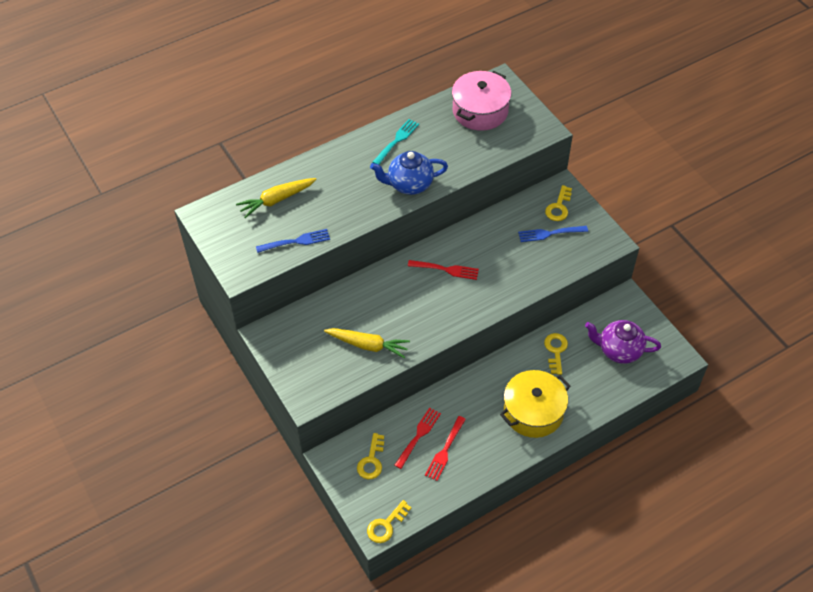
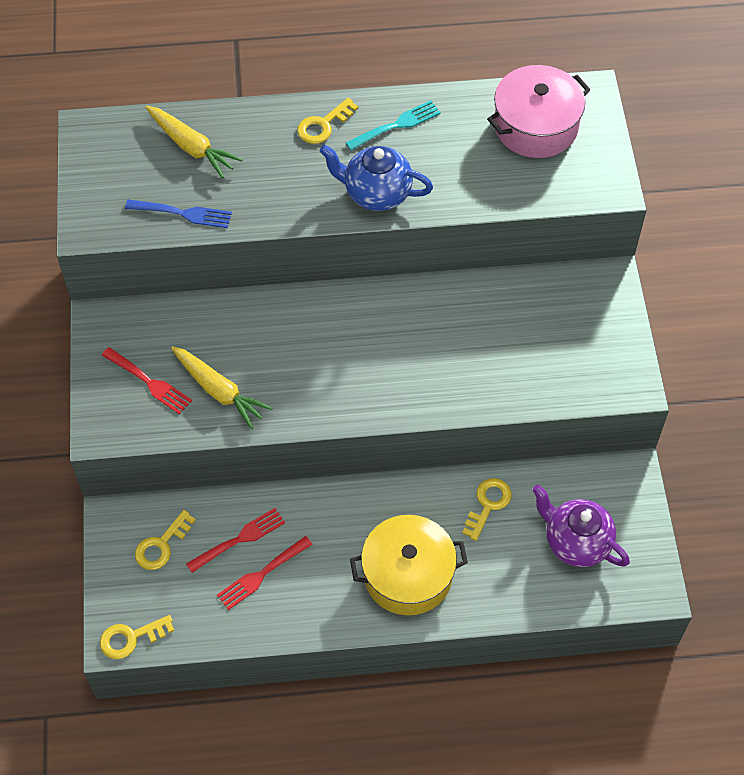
camera: 25 degrees right, 5 degrees up
(276, 200) = (191, 147): yellow carrot -> yellow carrot turned 135 degrees counterclockwise
(446, 269) = (381, 331): red fork -> red fork (149, 382)
(549, 233) = (553, 338): blue fork -> none
(559, 207) = (588, 306): yellow key -> yellow key (323, 125)

